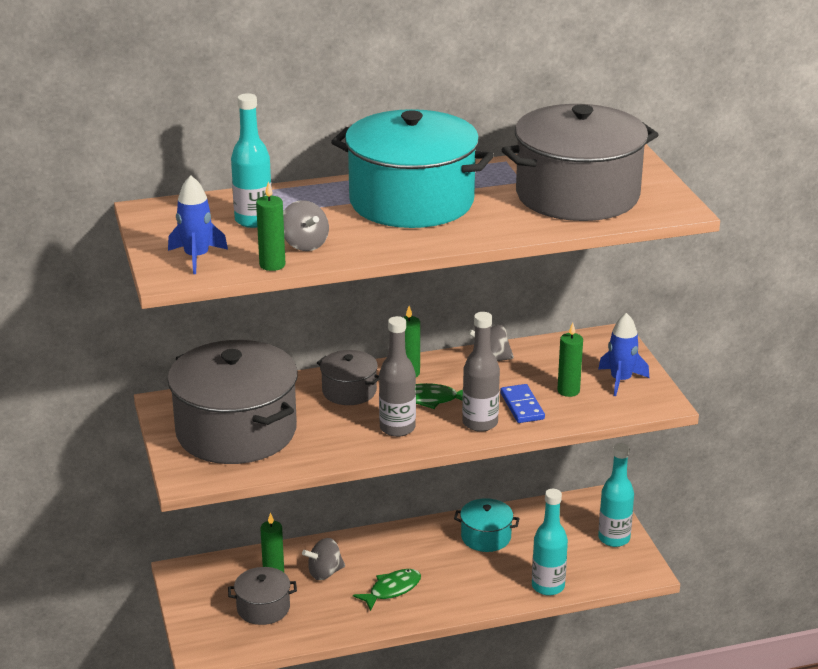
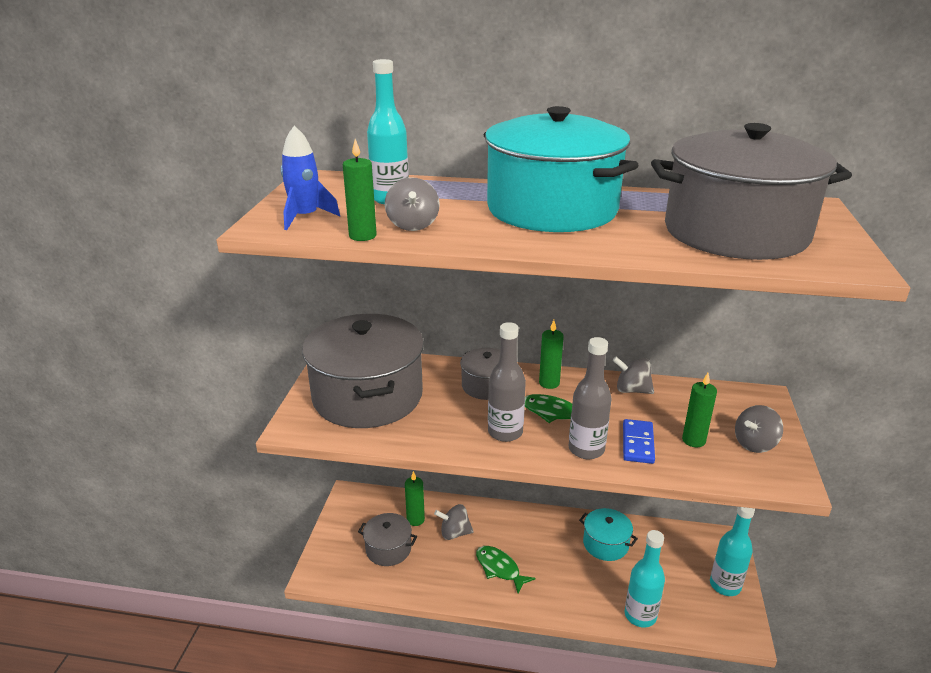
camera: 25 degrees right, 0 degrees up
(392, 590) = (499, 568): green fish -> green fish turned 120 degrees counterclockwise
(620, 380) = (754, 444): blue rocket -> grey spinning top

